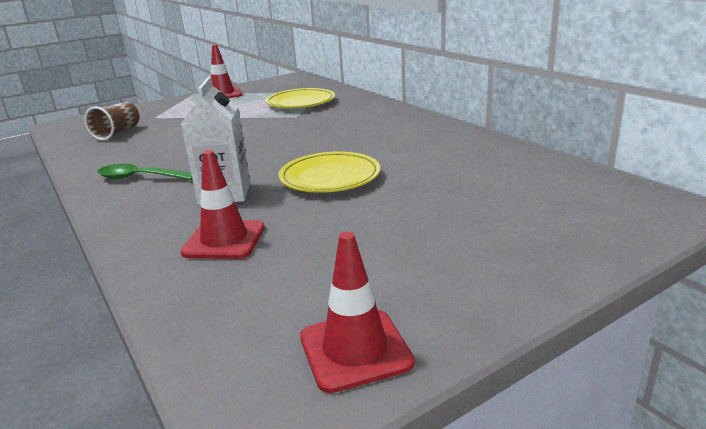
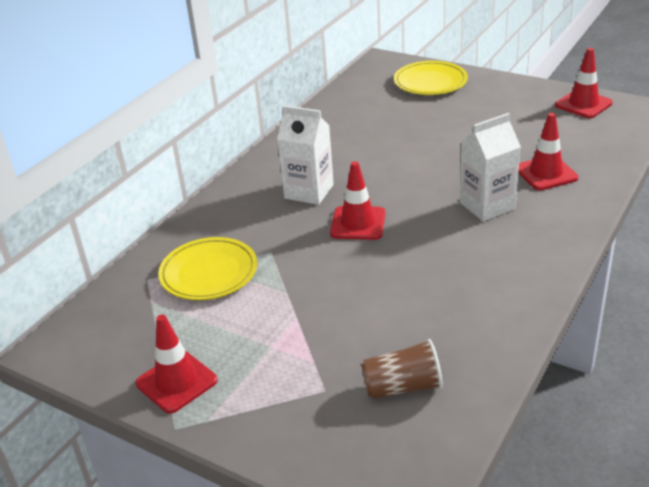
camera: 115 degrees left, 10 degrees up
(140, 178) = (501, 271): green spoon -> none
(286, 143) = (358, 223): none -> red traffic cone
(330, 178) = (421, 170): yellow plate -> yellow plate (430, 82)
(358, 133) = (309, 191): none -> white carton

